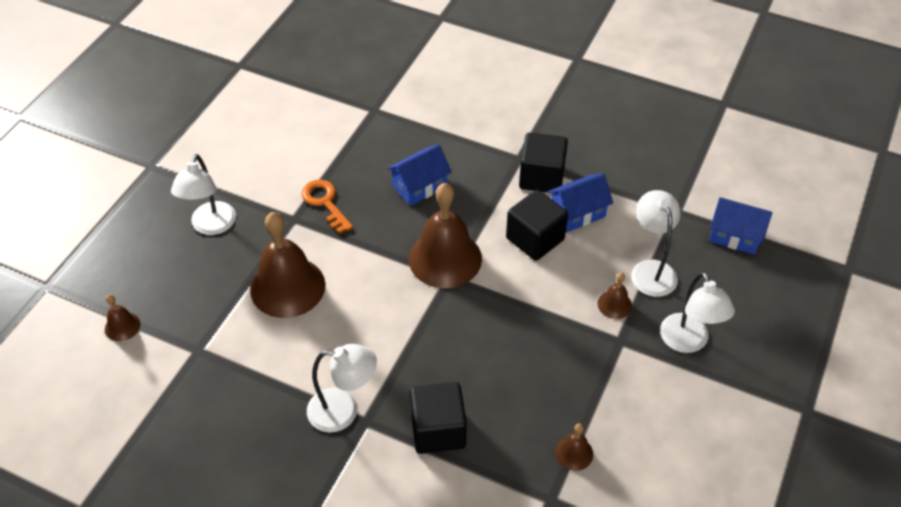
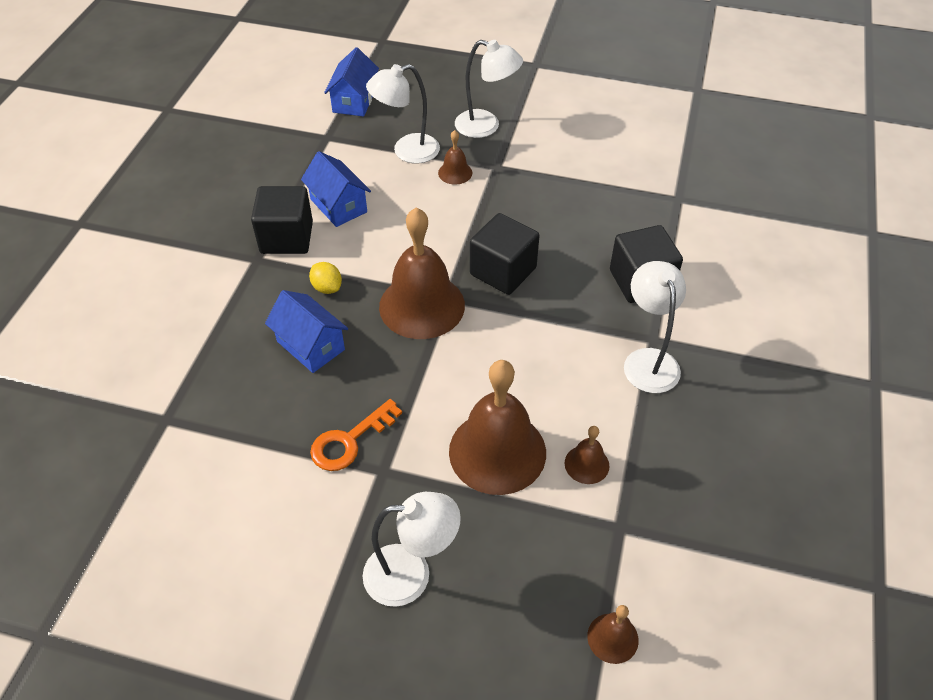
camera: 100 degrees left, 0 degrees up
(478, 199) = (327, 287): none -> yellow lemon
(535, 239) = (380, 235): black cube -> black cube (503, 271)
(574, 453) = (627, 188): brown bell -> brown bell (586, 464)
(688, 342) = (486, 126): white lamp -> white lamp turned 45 degrees clockwise

